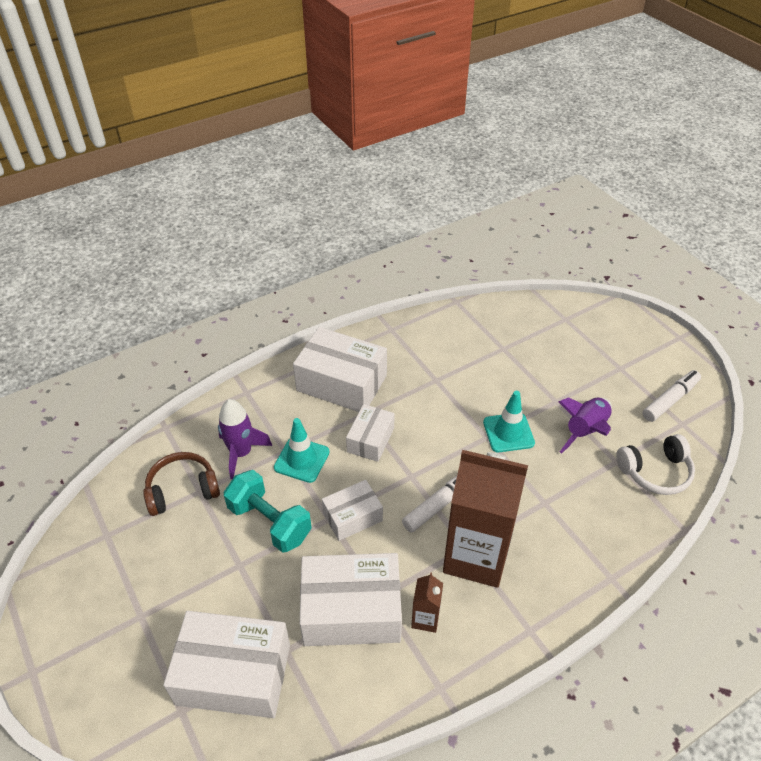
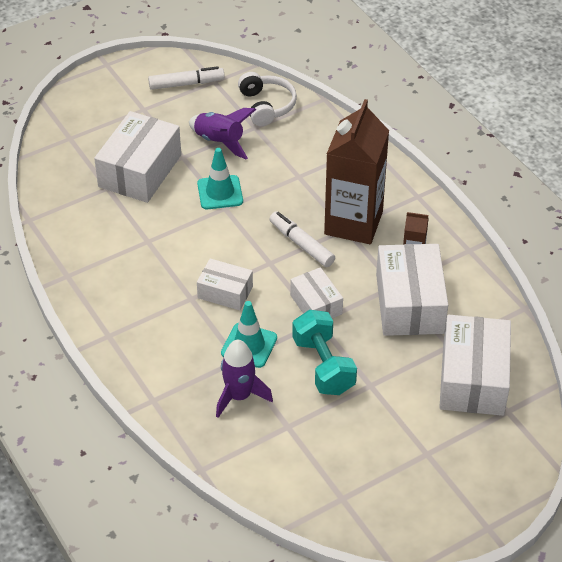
camera: 90 degrees left, 0 degrees up
(182, 490) = (286, 441): brown headphones -> none
(270, 522) = (323, 366): turquoise dumbbell -> turquoise dumbbell turned 60 degrees counterclockwise
(341, 383) = (146, 317): white box -> white box (140, 171)
(670, 400) = (186, 84): white marker -> white marker turned 120 degrees clockwise

